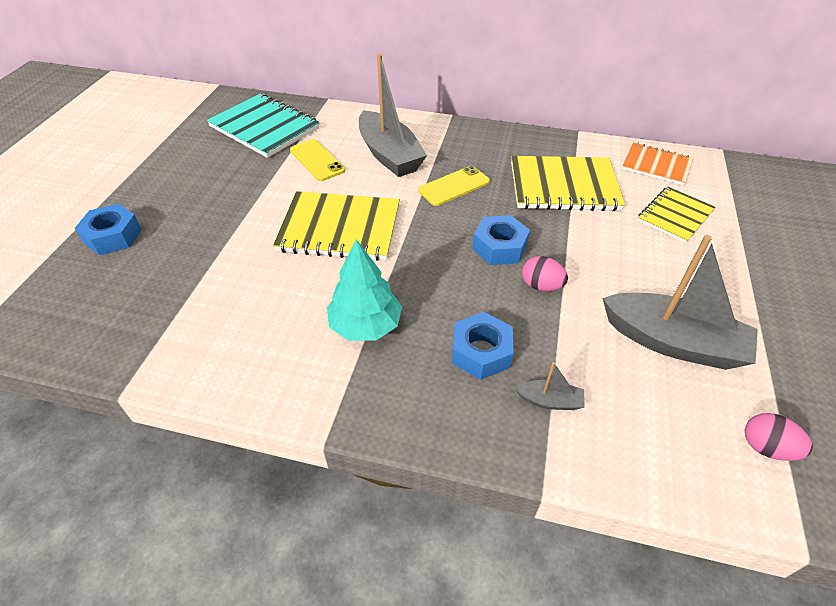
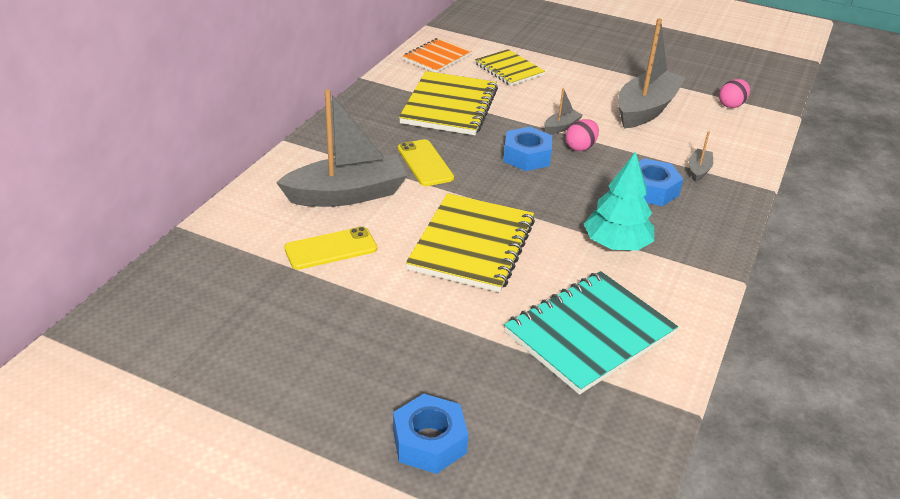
camera: 80 degrees left, 10 degrees down
(264, 128) = (222, 289): turquoise notebook -> turquoise notebook (589, 334)
(575, 267) = (561, 127): none -> grey boat

